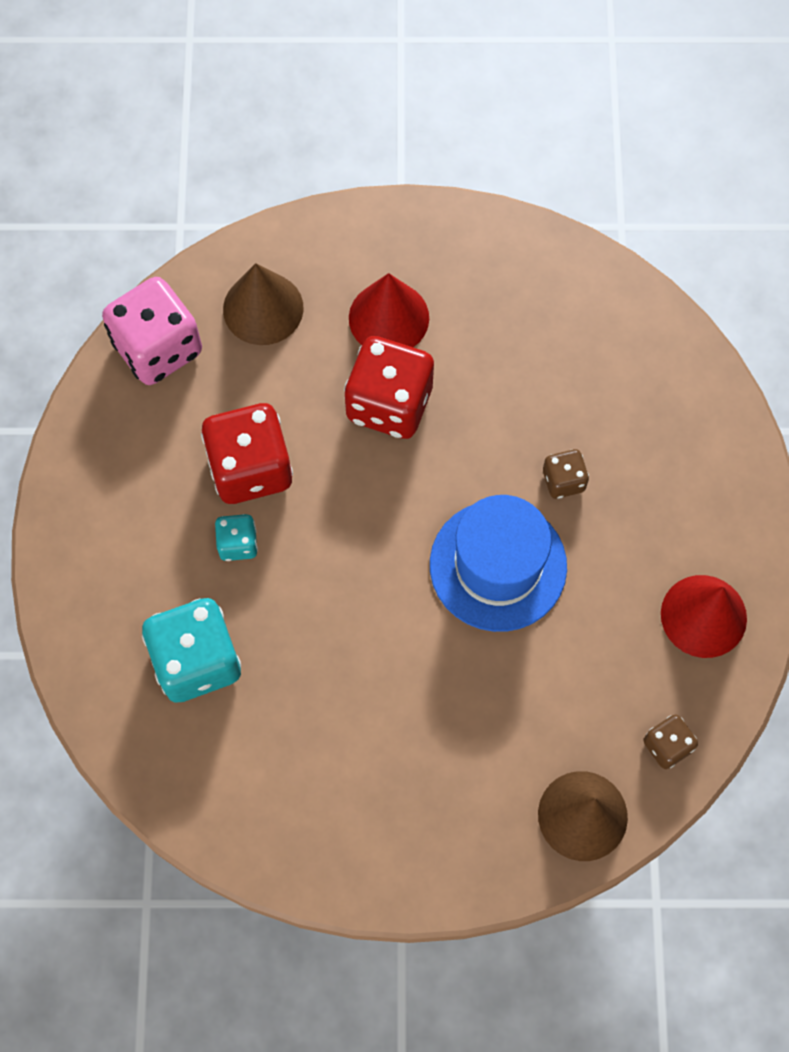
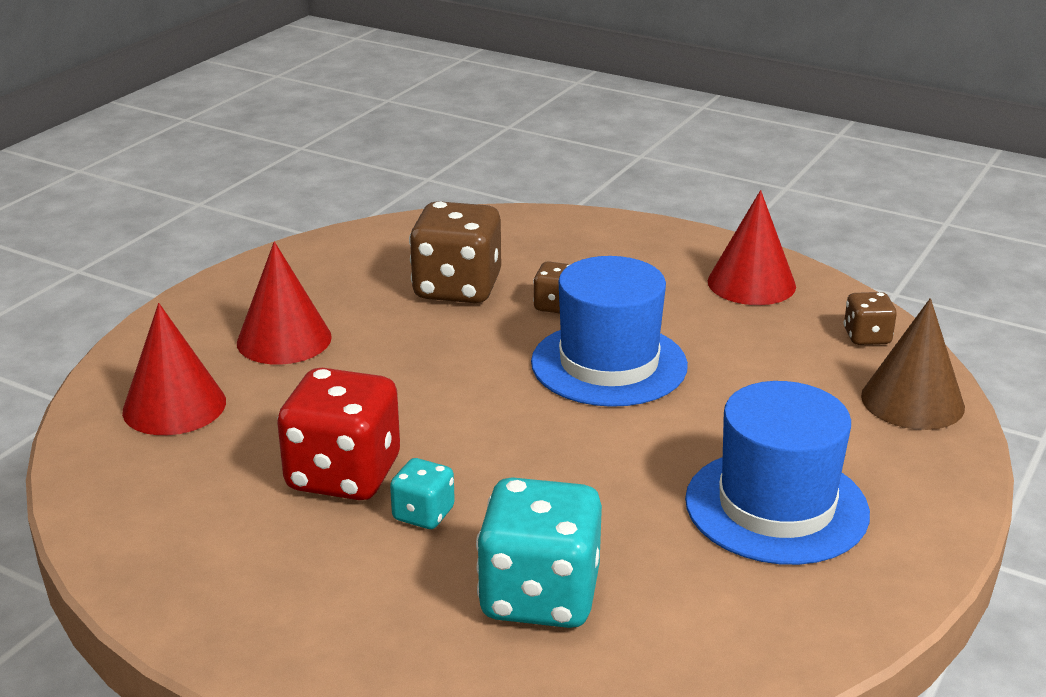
camera: 60 degrees left, 40 degrees down
(158, 348) = (122, 490): pink dice -> none
(263, 308) = (174, 406): brown cone -> red cone
(378, 767) = (776, 506): none -> blue hat
(389, 403) = (373, 368): red dice -> none
(543, 391) = (457, 288): none -> brown dice

